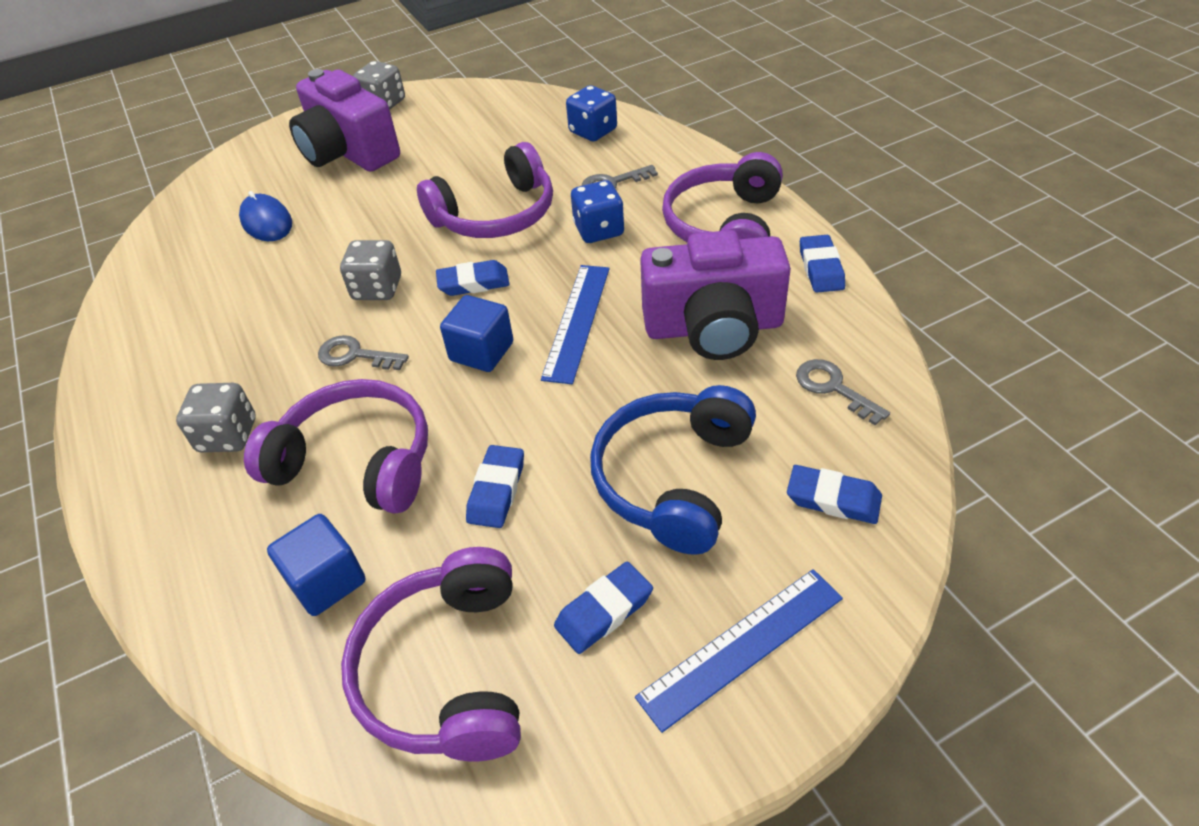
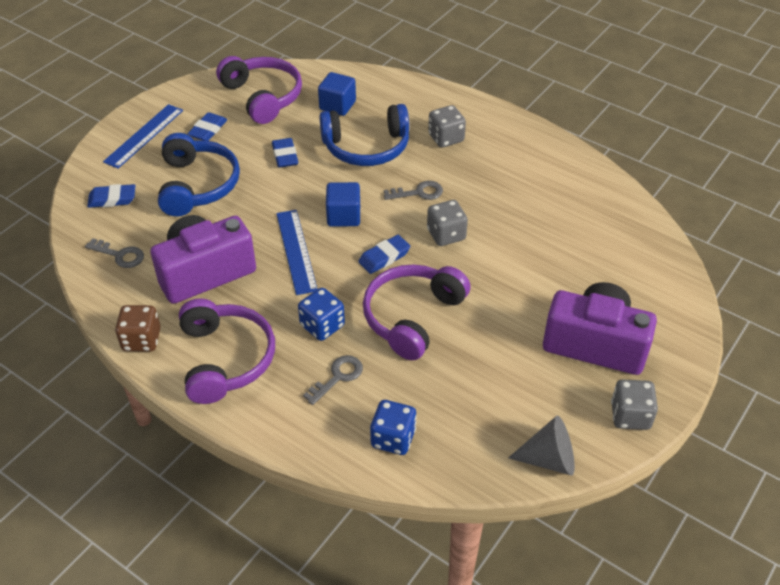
camera: 150 degrees right, 0 degrees up
(266, 222) = (581, 259): blue mouse -> none
(356, 461) = (366, 147): purple headphones -> blue headphones
(477, 94) = (549, 459): none -> grey cone
(820, 268) = (141, 340): blue eraser -> brown dice

